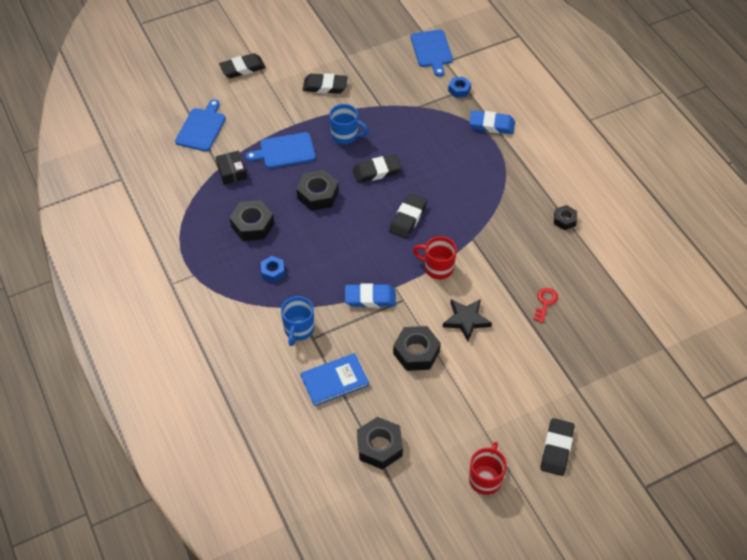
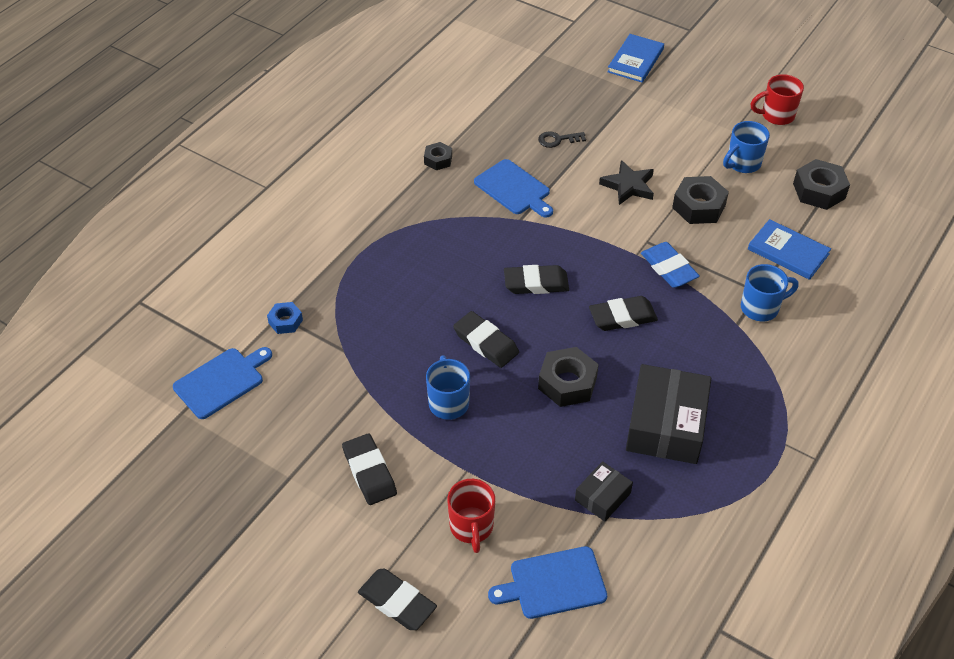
camera: 120 degrees left, 5 degrees down
(252, 225) = (666, 425): black nut -> black box
(273, 271) = (711, 369): blue nut -> none
(285, 151) = (523, 456): blue cutting board -> blue cutting board (514, 189)
(437, 268) = (583, 231): red mug -> red mug (471, 527)
(443, 412) = (742, 163): none -> blue mug
(491, 125) = (331, 267): blue eraser -> none
(545, 303) = (558, 140): red key -> black key
(556, 448) = (706, 85): black eraser -> black eraser (622, 317)
(619, 414) = (635, 60): none -> blue book

